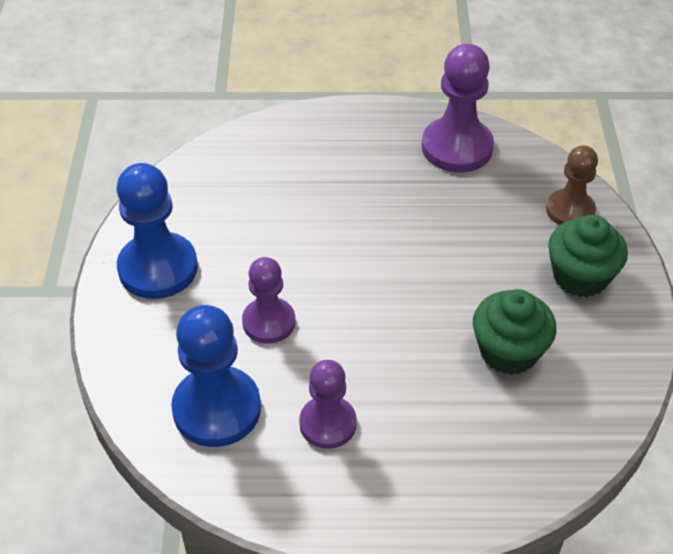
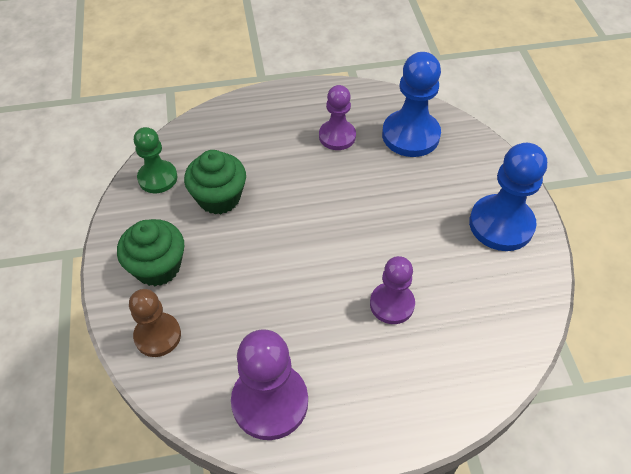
camera: 170 degrees right, 5 degrees up
(269, 322) = (398, 194): purple pawn -> purple pawn (392, 304)
(597, 393) = (157, 178): none -> green pawn

